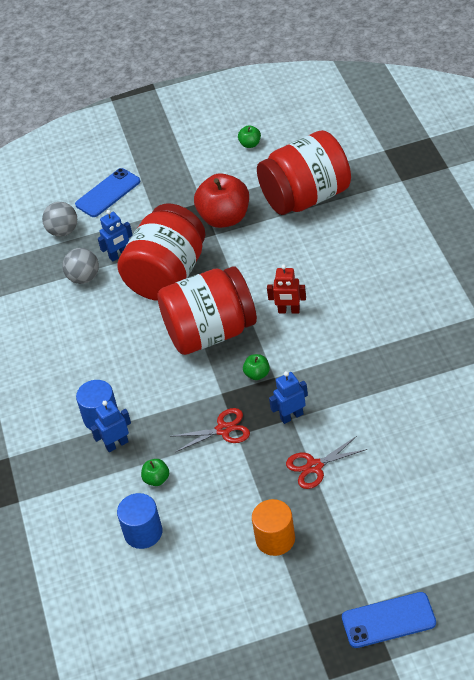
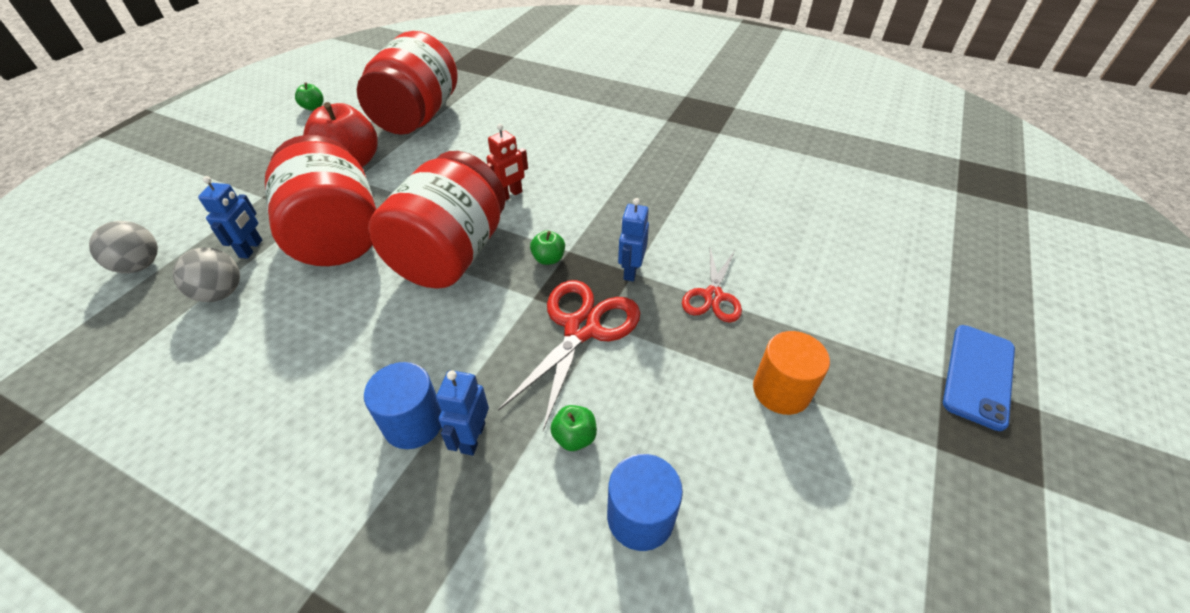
camera: 55 degrees left, 0 degrees up
(108, 193) = (175, 205): blue phone -> none
(223, 430) = (581, 328): red scissors -> red scissors, size x1.59

